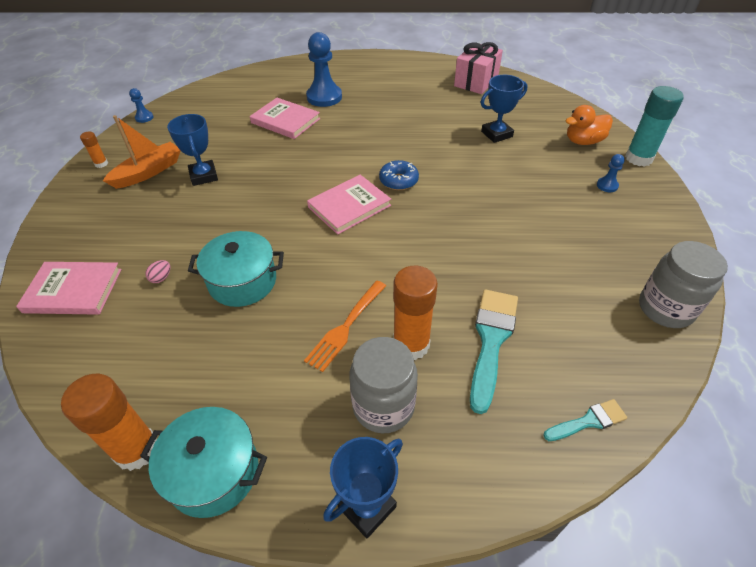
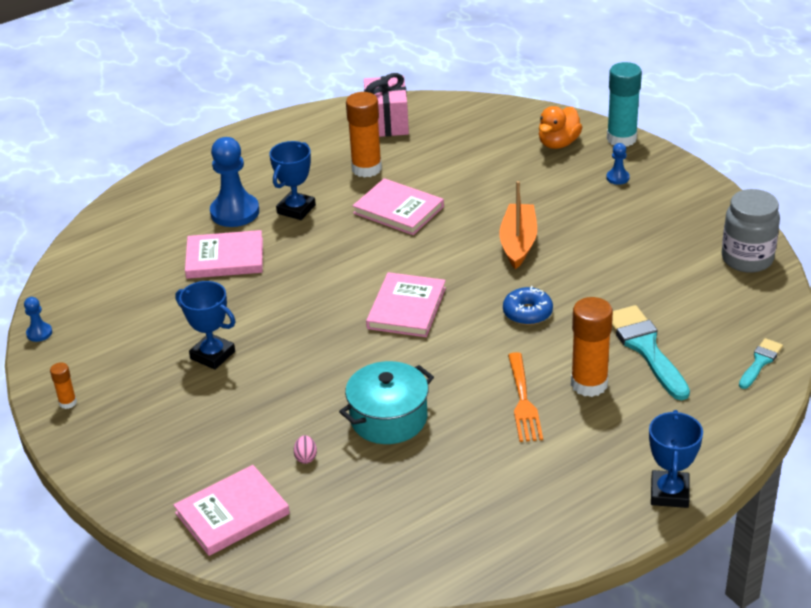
camera: 35 degrees left, 10 degrees down
(136, 449) = (463, 567): orange glue stick -> orange glue stick (366, 169)
(148, 172) = (141, 382): orange boat -> orange boat (518, 243)
(213, 472) = (540, 541): turquoise pot -> none
(383, 406) = (614, 434): grey jar -> none
(398, 181) = (425, 262): blue donut -> blue donut (527, 313)
(421, 138) = (398, 210): none -> pink book
(496, 134) = (470, 172): blue trophy -> blue trophy (296, 209)

